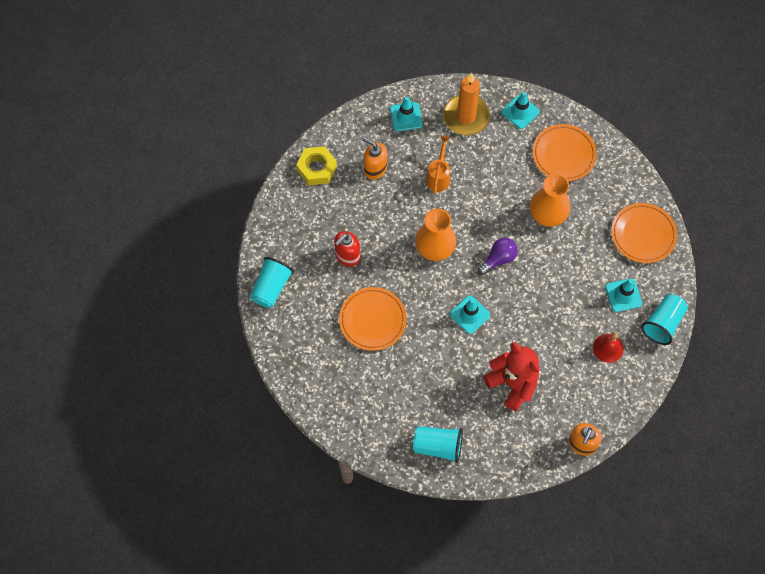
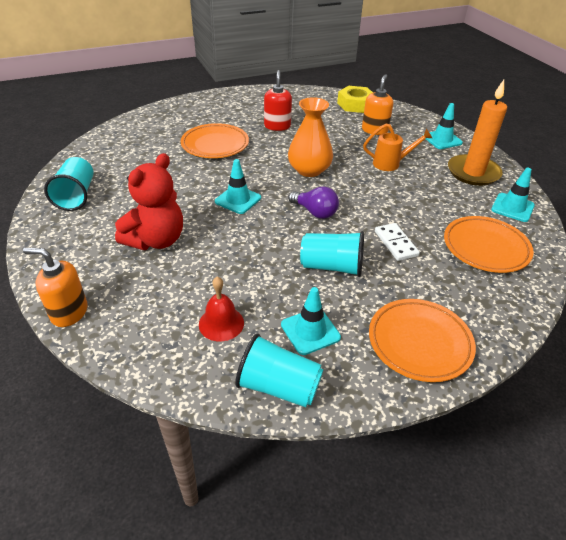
camera: 75 degrees right, 25 degrees down
(271, 288) = (232, 98): turquoise cup -> turquoise cup (332, 266)
(347, 256) = (277, 126): red soap dispenser -> red soap dispenser turned 60 degrees clockwise
(548, 213) = (396, 243): orange vase -> white domino

